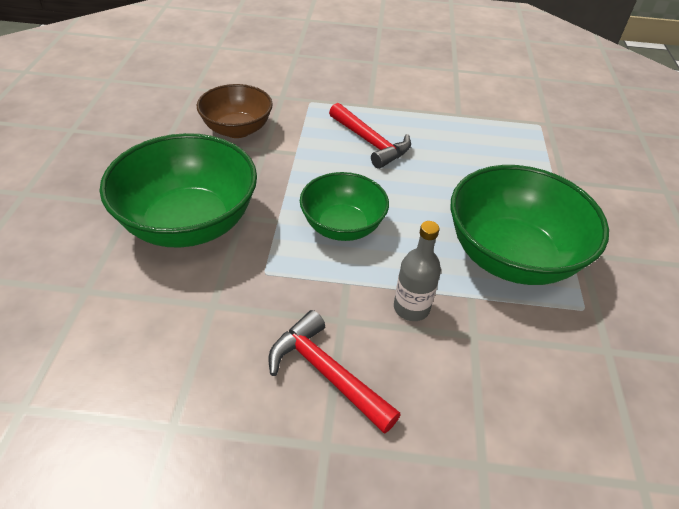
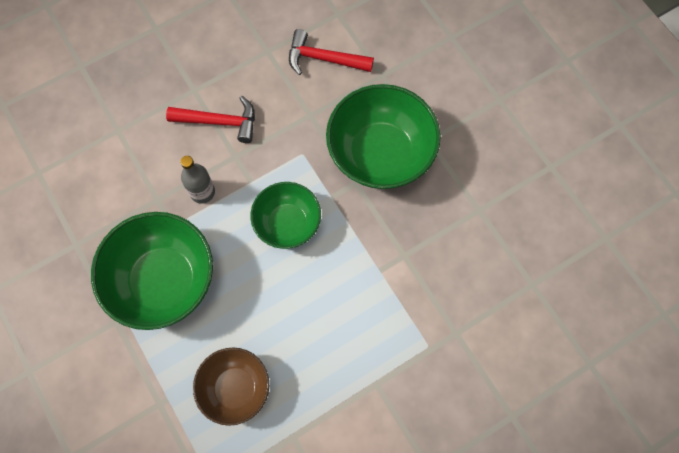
camera: 145 degrees right, 25 degrees up
(237, 129) = (445, 261): brown bowl -> brown bowl (235, 388)
(371, 143) = (335, 329): red hammer -> red hammer (323, 59)

